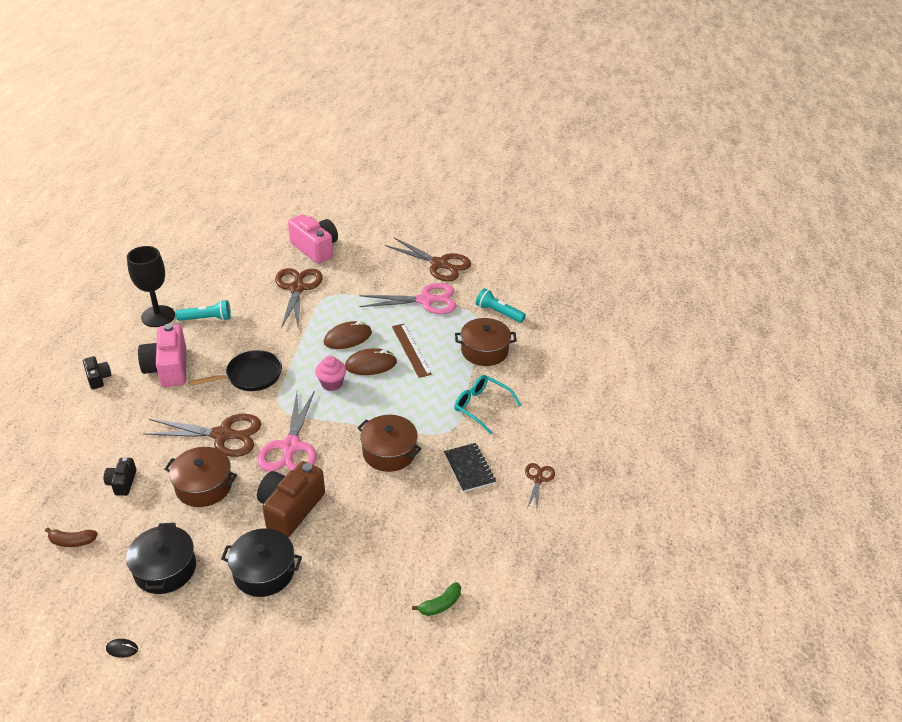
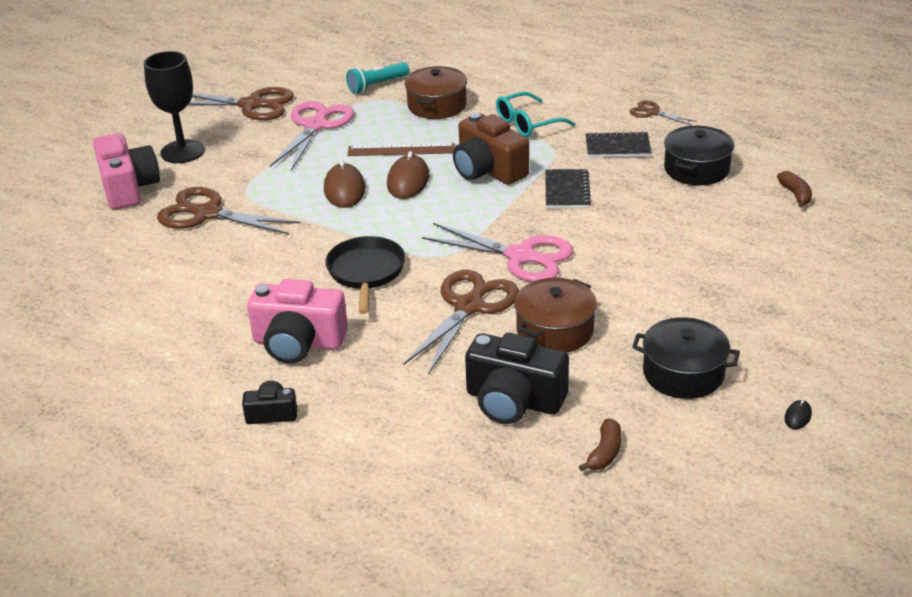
camera: 65 degrees left, 5 degrees down
(122, 482) = (514, 401): black camera -> black camera, size x1.93
(158, 316) = (165, 343): black goblet -> black goblet (182, 152)
(207, 319) = (211, 297): turquoise flashlight -> none
(264, 571) = (714, 298): black pot -> black pot (696, 169)
(290, 508) = (624, 269): brown camera -> brown camera (488, 170)
(315, 248) = (128, 188): pink camera -> pink camera turned 90 degrees clockwise
(332, 383) = (424, 212): pink cupcake -> none
(389, 452) = (567, 191): brown pot -> black notebook
(439, 264) = (252, 105): brown scissors -> brown scissors turned 45 degrees clockwise
(440, 604) = (795, 194): green banana -> brown banana

